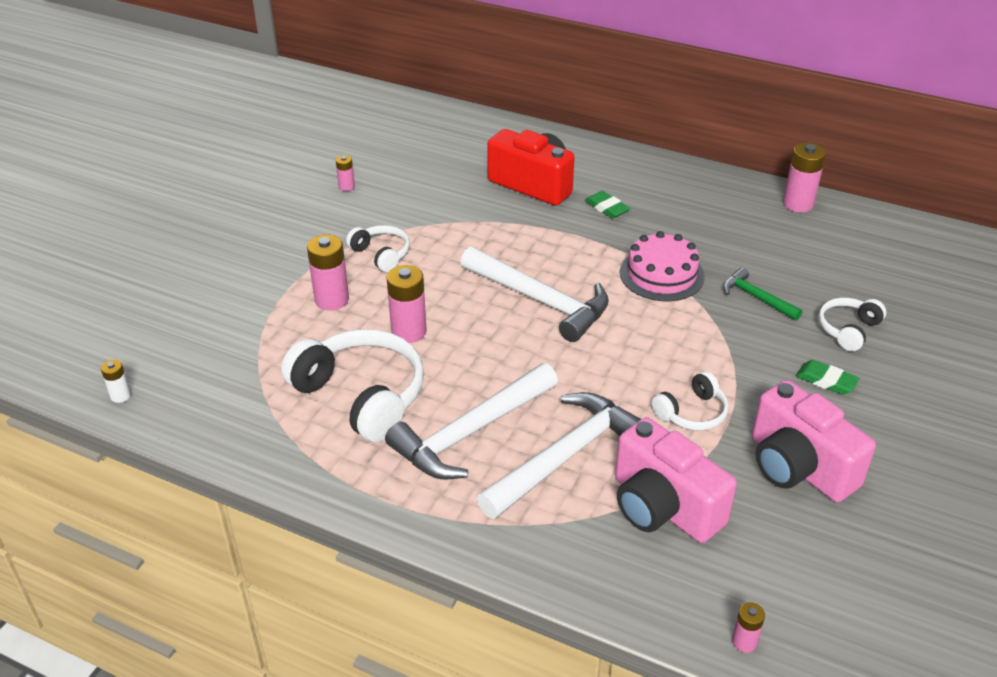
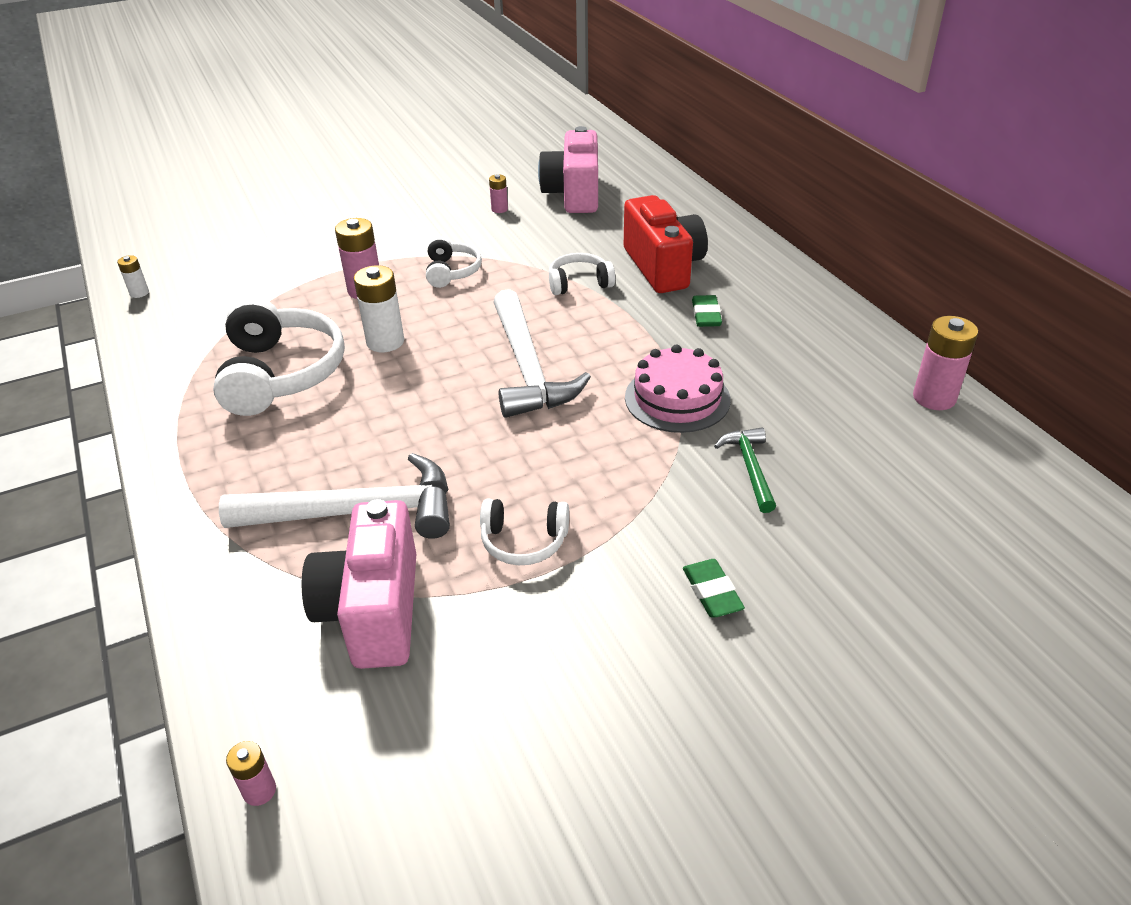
camera: 40 degrees right, 0 degrees up
(408, 332) = (385, 342): pink battery -> white battery
(471, 432) = (316, 447): white hammer -> none
(798, 467) = (556, 660): pink camera -> pink camera (574, 194)
(848, 329) = (815, 554): white headphones -> white headphones (579, 283)

